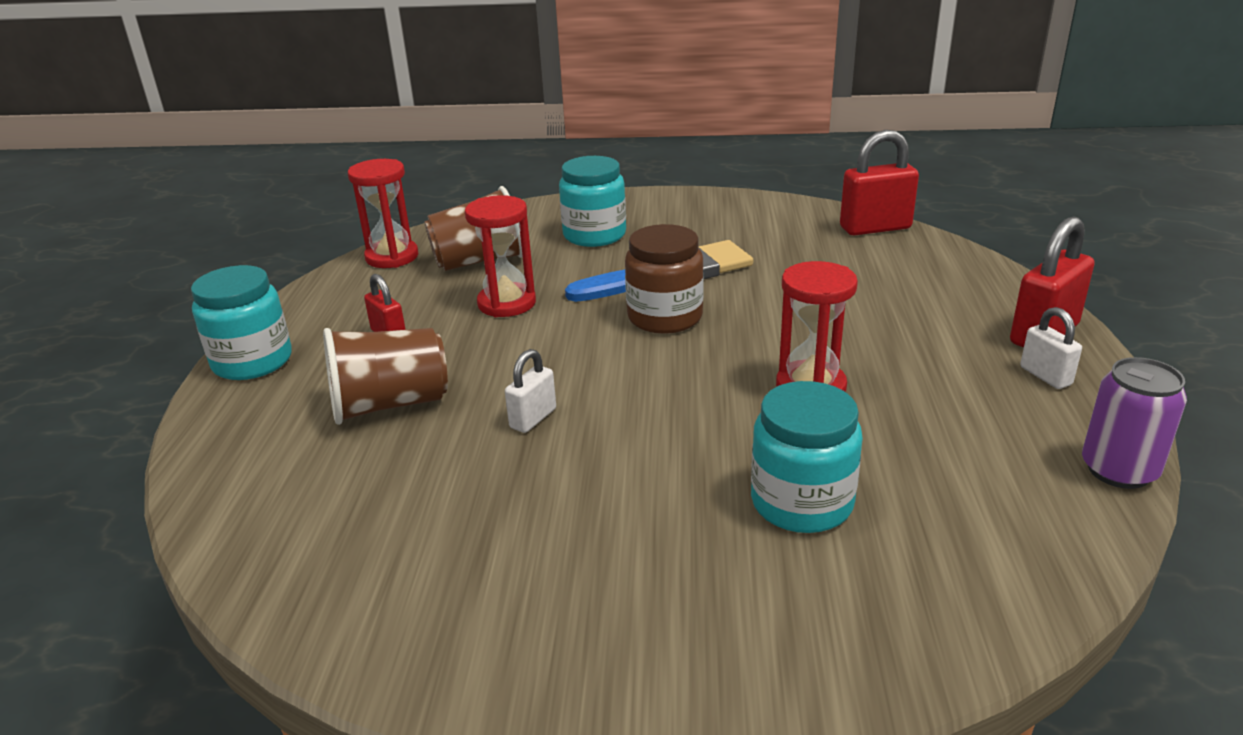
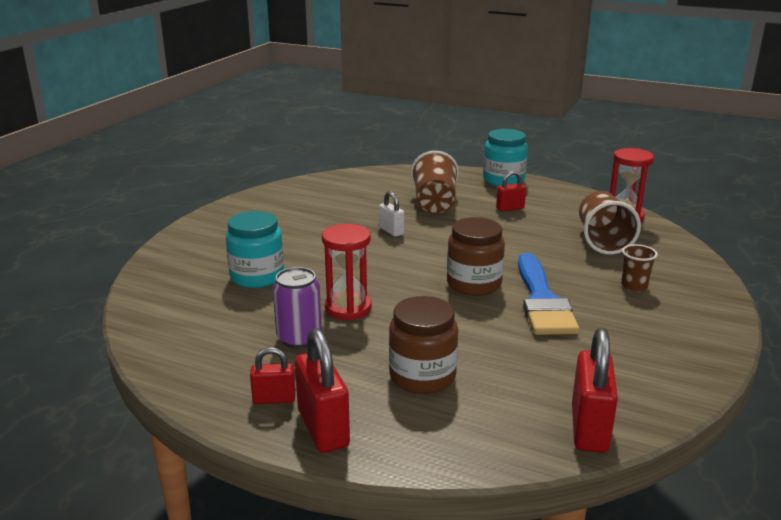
camera: 110 degrees right, 5 degrees down
(507, 303) = (529, 241): red hourglass -> none
(594, 235) = (634, 286): turquoise jar -> brown cup
(894, 306) = (422, 376): none -> brown jar
(1045, 376) = (274, 399): white padlock -> red padlock
(1118, 470) = (169, 375): purple can -> purple can (299, 338)

